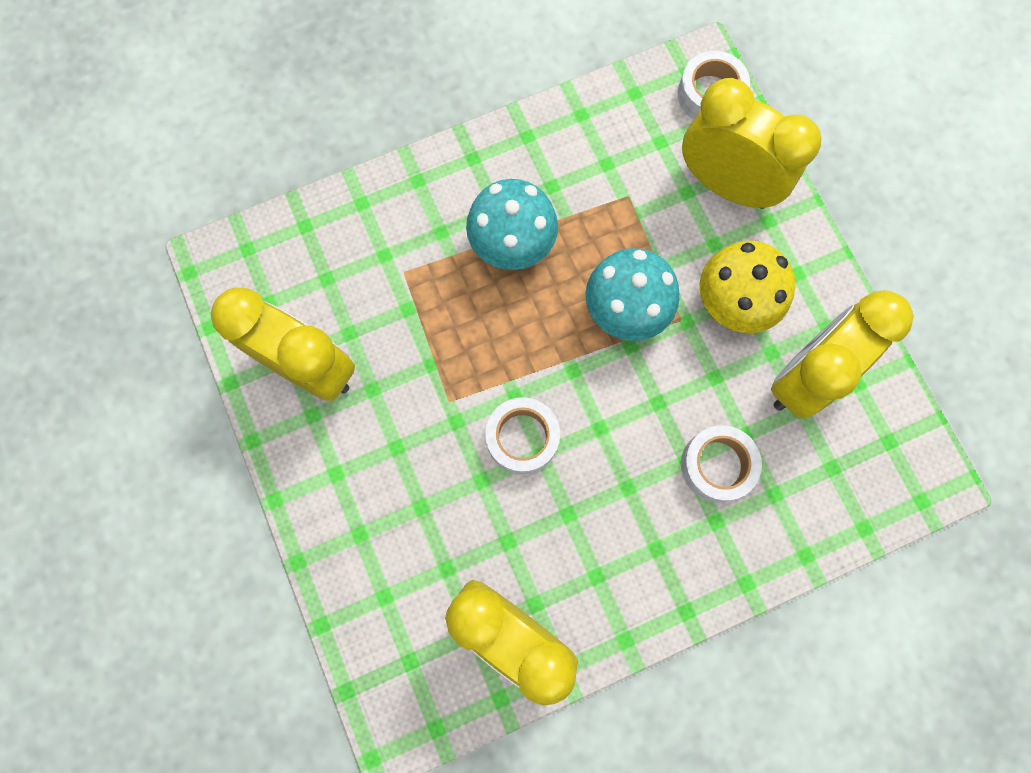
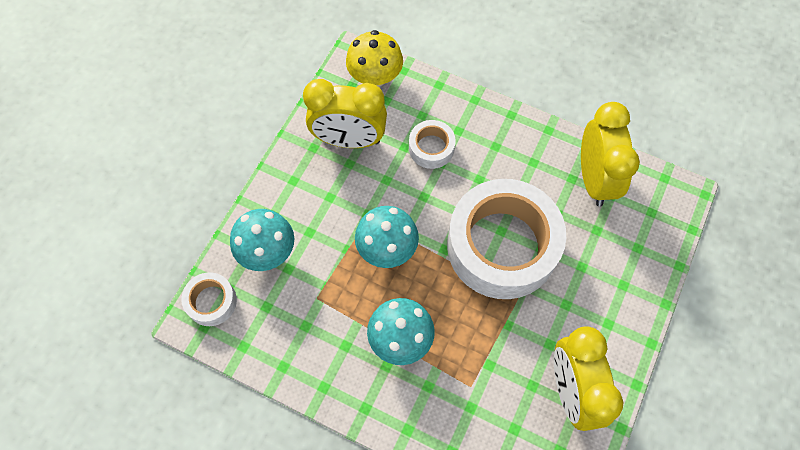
camera: 130 degrees left, 10 degrees down
(522, 438) = (502, 246): white tape -> white tape, size x2.28
(725, 185) = (267, 251): yellow clock -> turquoise mushroom
(734, 302) = (336, 199): yellow mushroom -> yellow mushroom (375, 76)

